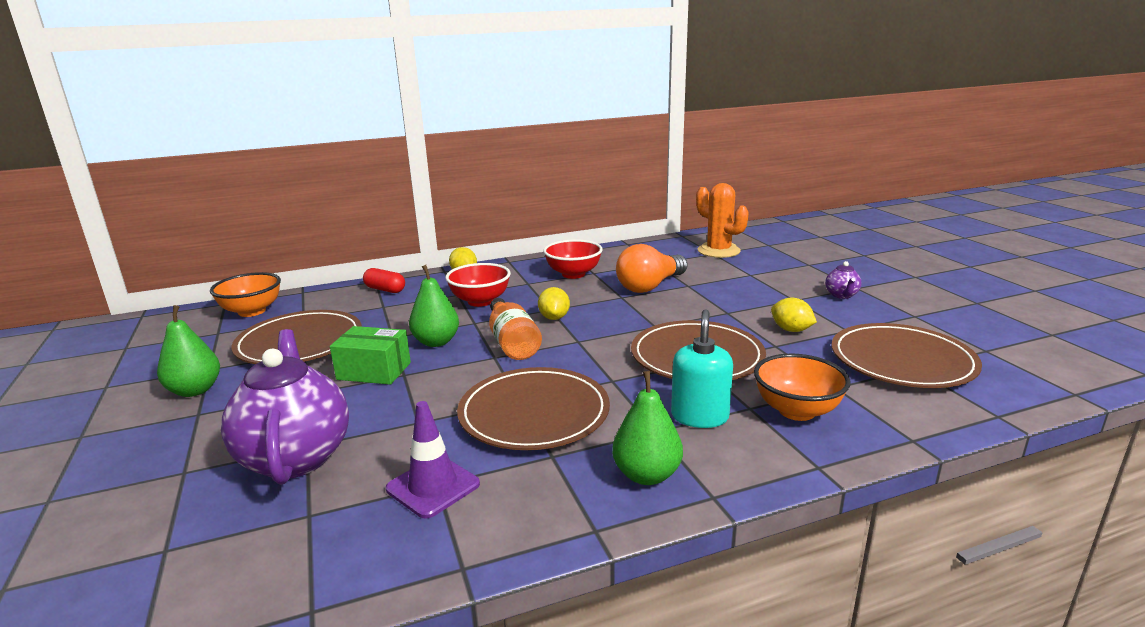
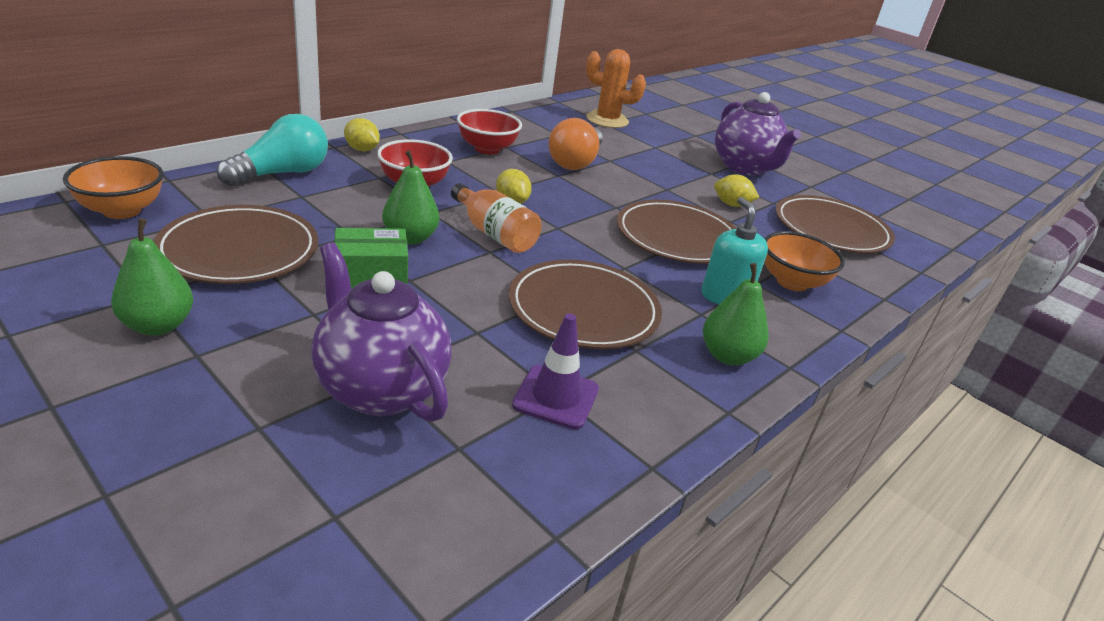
camera: 30 degrees left, 10 degrees up
(385, 290) = (282, 173): red capsule -> turquoise light bulb
(841, 295) = (744, 168): purple teapot -> purple teapot, size x2.30

